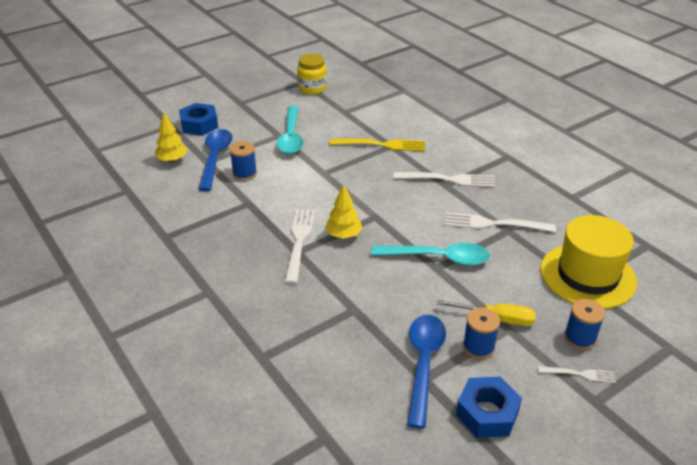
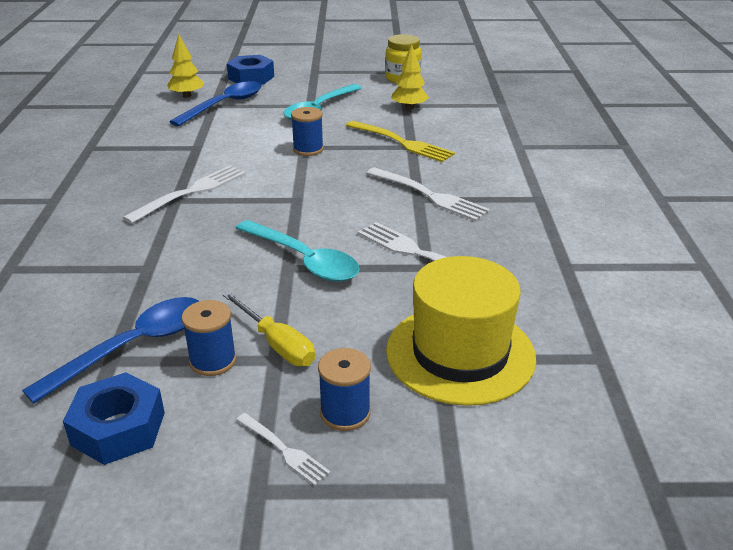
camera: 35 degrees right, 5 degrees down
(244, 173) = (230, 124): blue spool -> blue spool (308, 149)
(343, 235) = (240, 203): yellow tree -> yellow tree (409, 108)

